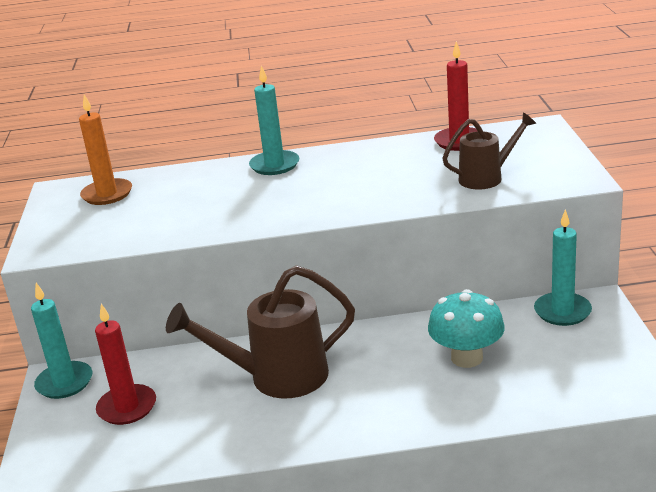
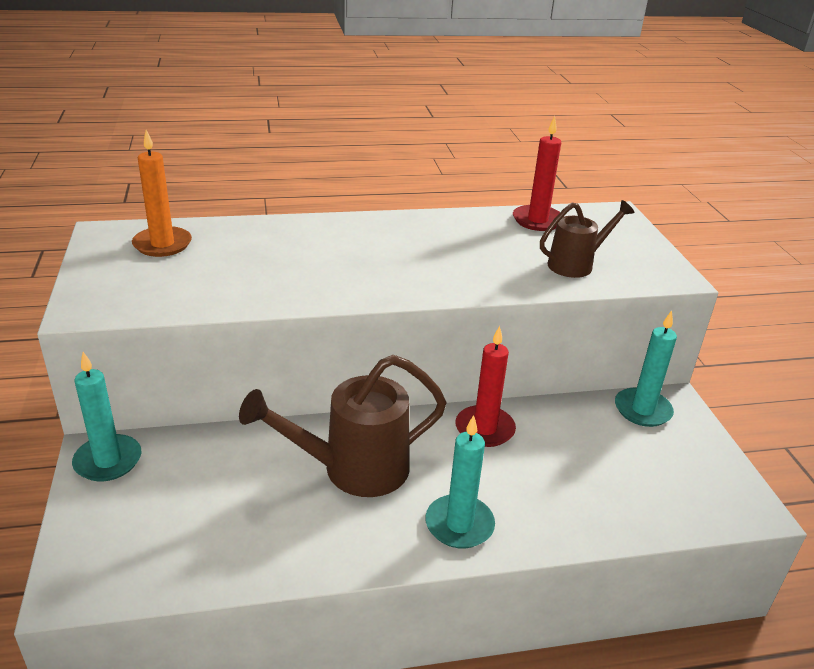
camera: 10 degrees left, 5 degrees up
(127, 407) = (183, 498): red candle -> red candle (484, 429)
(274, 165) = (347, 228): turquoise candle -> turquoise candle (459, 524)
(467, 358) = (555, 458): turquoise mushroom -> none

